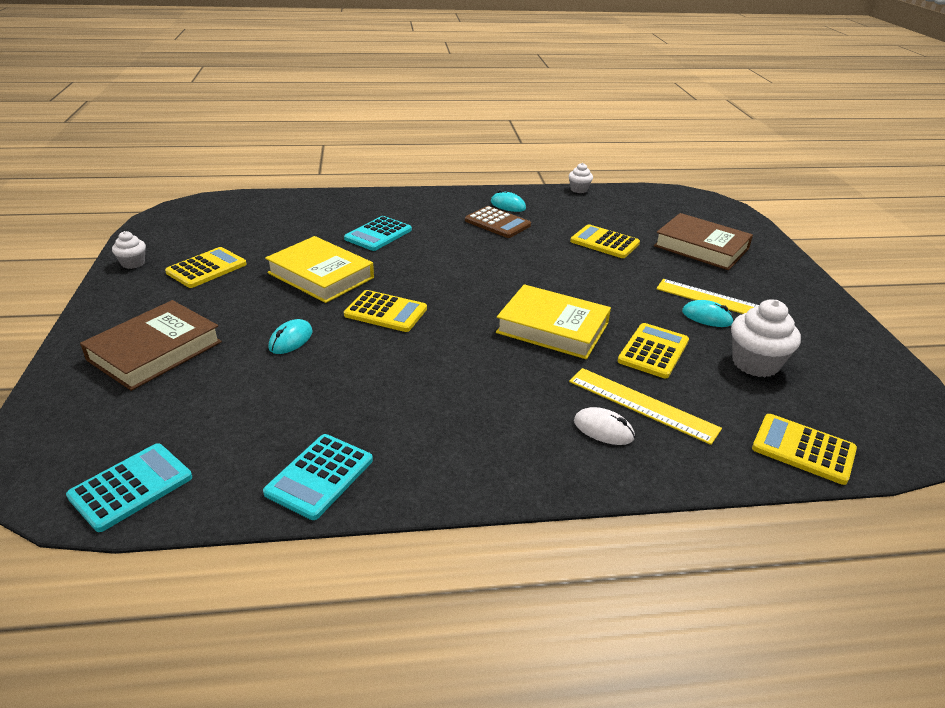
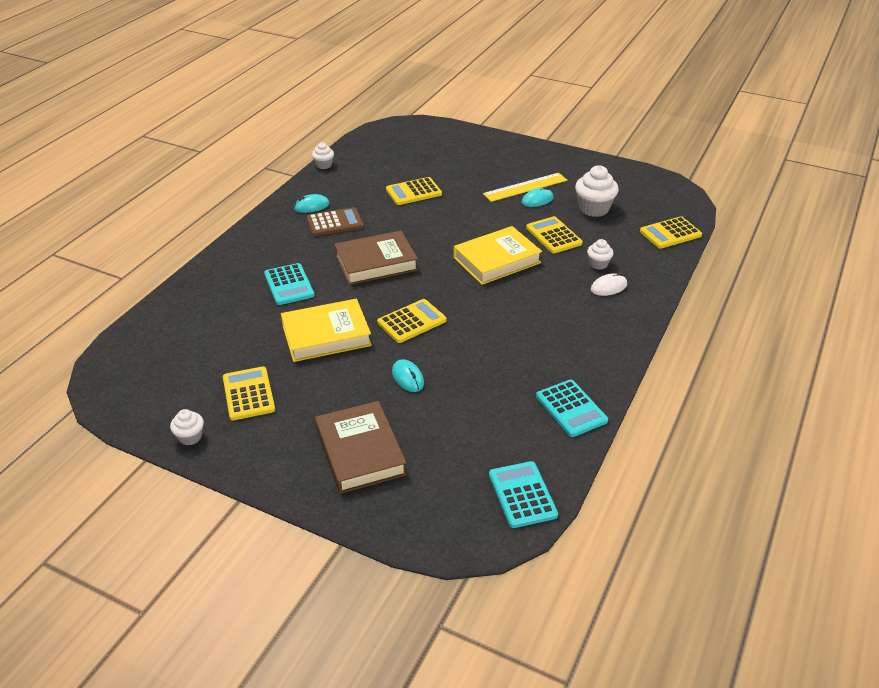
camera: 55 degrees left, 5 degrees up
(642, 405) = (598, 264): yellow ruler -> white cupcake
(701, 247) = (459, 160): brown book -> brown book (376, 263)

